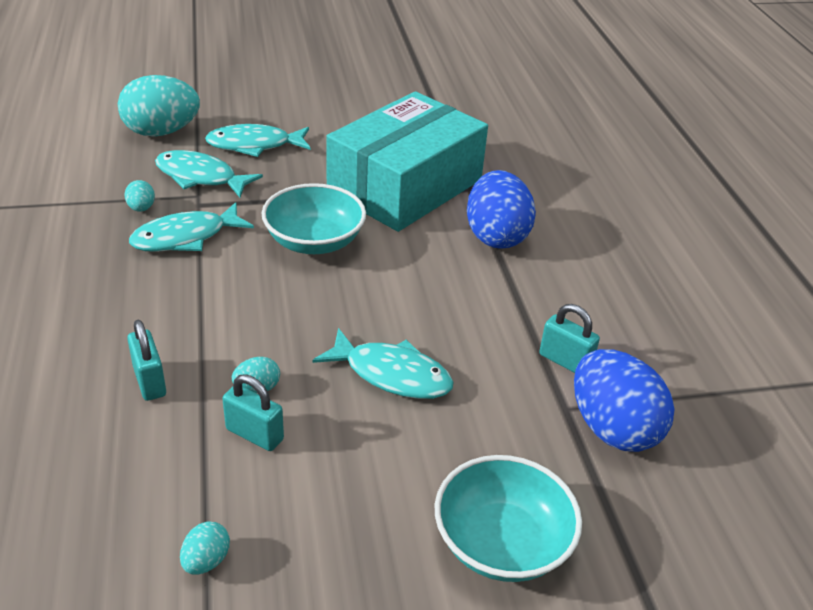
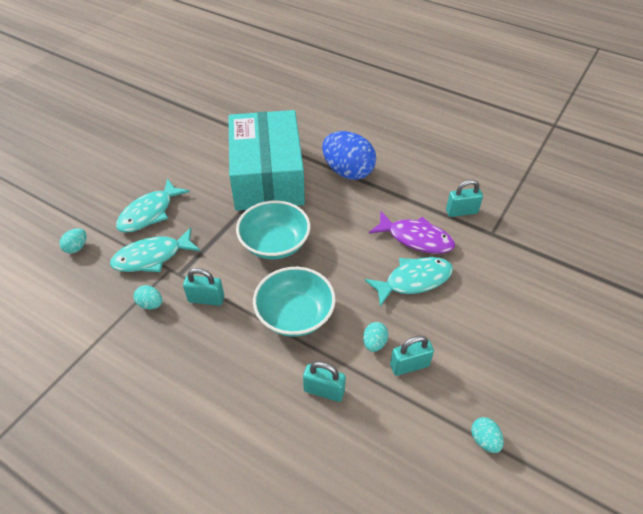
camera: 45 degrees left, 10 degrees up
(161, 132) = (77, 247): turquoise egg -> turquoise egg, size x0.44
(185, 237) = (206, 299): turquoise fish -> turquoise padlock
(463, 343) = (416, 238): none -> purple fish
(501, 542) = (556, 313): turquoise bowl -> turquoise bowl (295, 315)
(612, 428) = (517, 227): blue egg -> none

